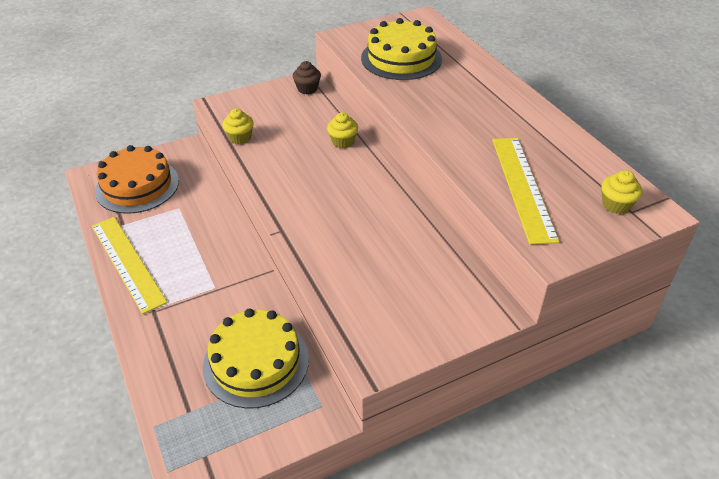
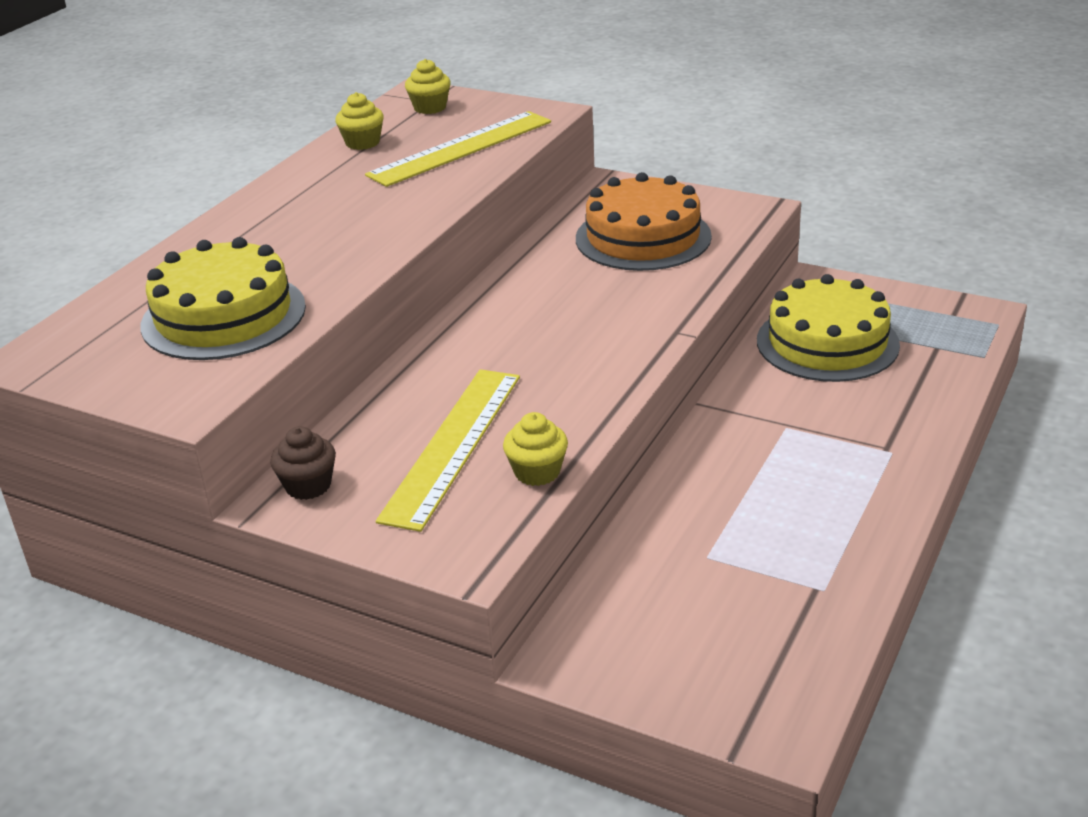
camera: 125 degrees left, 10 degrees down
(127, 263) = (865, 524): yellow ruler -> yellow ruler (453, 445)
(137, 186) = (725, 642): orange cake -> orange cake (643, 237)
(343, 141) = (432, 377): yellow cupcake -> yellow cupcake (362, 143)

